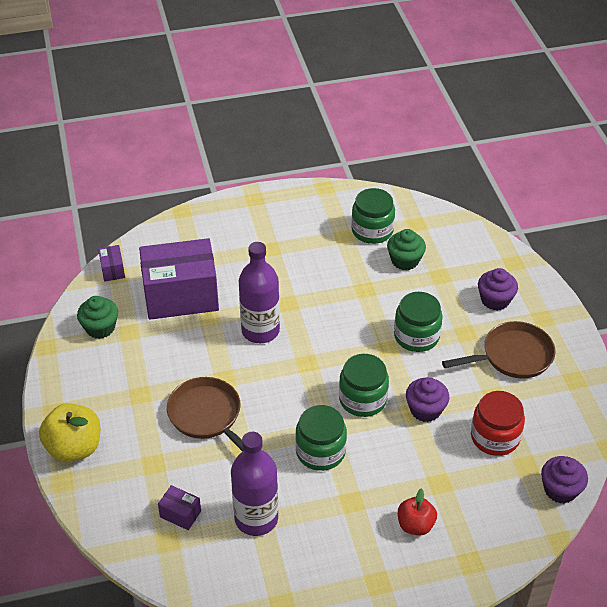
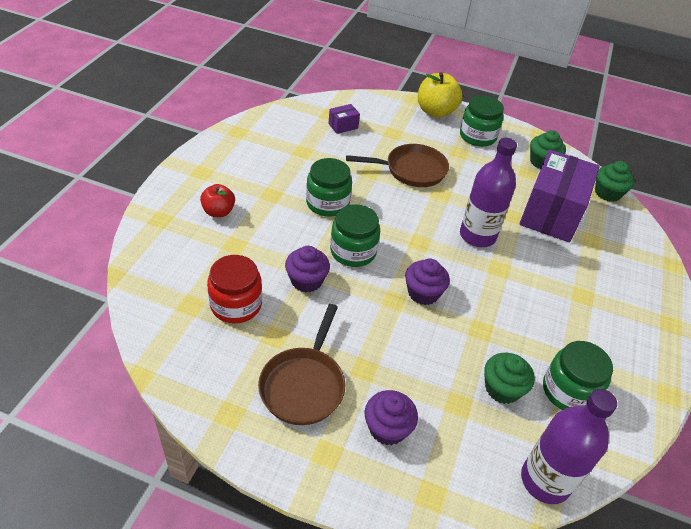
camera: 120 degrees right, 0 degrees up
(112, 270) = (607, 193): purple box -> green cupcake
(256, 518) = (306, 150): purple bottle -> purple bottle (545, 480)
(416, 336) = (391, 328): green jar -> green jar (477, 136)
(560, 490) = (146, 309): purple cupcake -> purple cupcake (423, 293)

